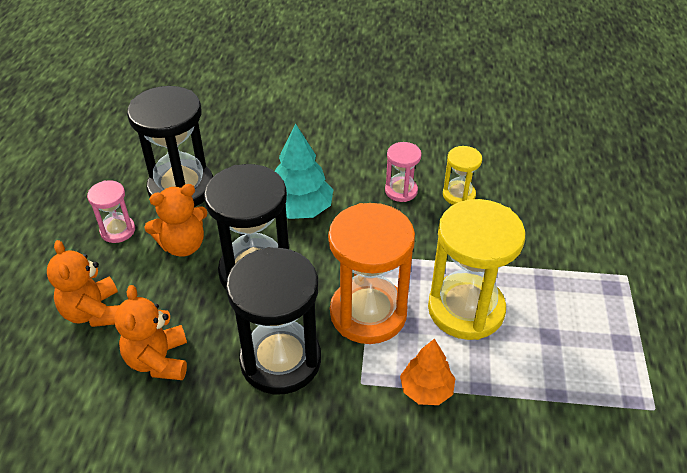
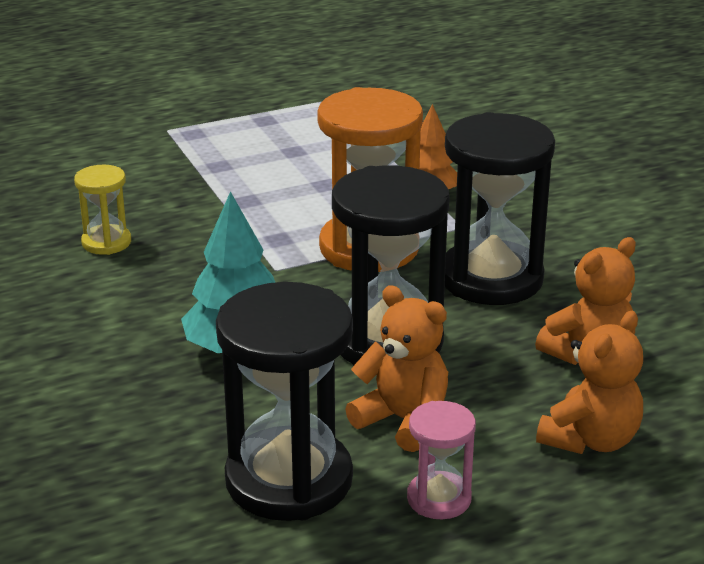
camera: 120 degrees left, 15 degrees down
(401, 191) = (131, 284): pink hourglass -> none
(466, 309) = (302, 197): yellow hourglass -> none

